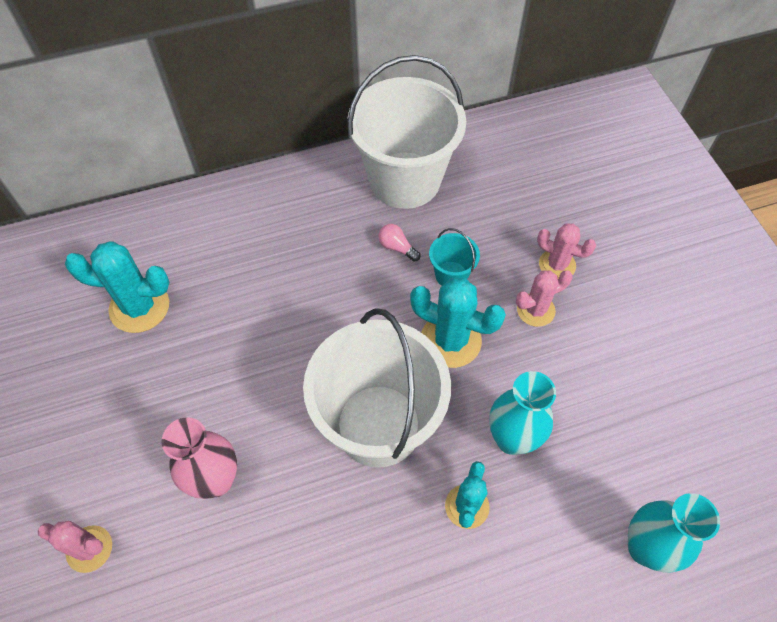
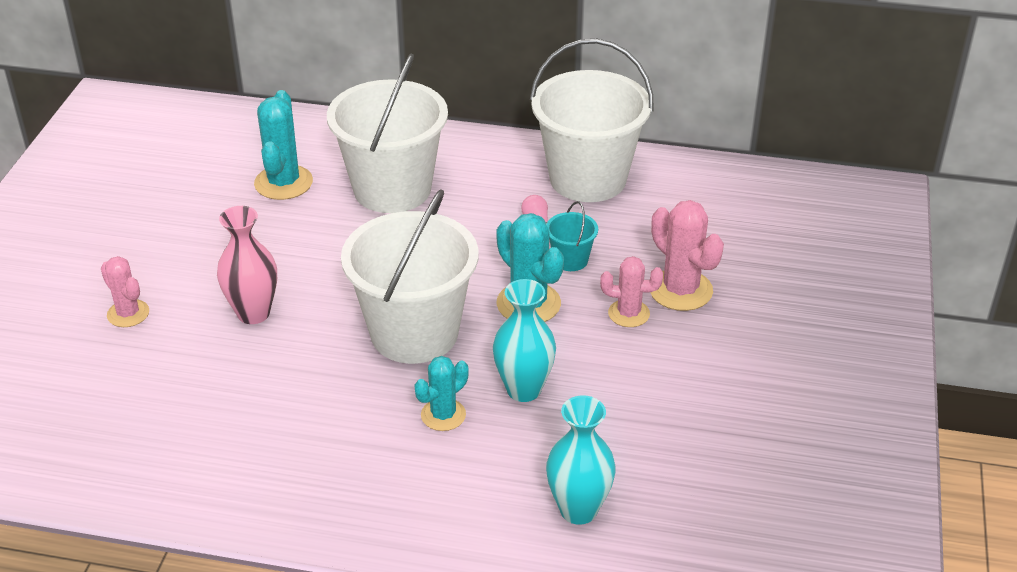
camera: 30 degrees right, 20 degrees down
(139, 307) = (283, 183): turquoise cactus -> turquoise cactus turned 60 degrees clockwise
(247, 268) = (392, 189): none -> white bucket
(557, 265) = (680, 290): pink cactus -> pink cactus, size x1.56

